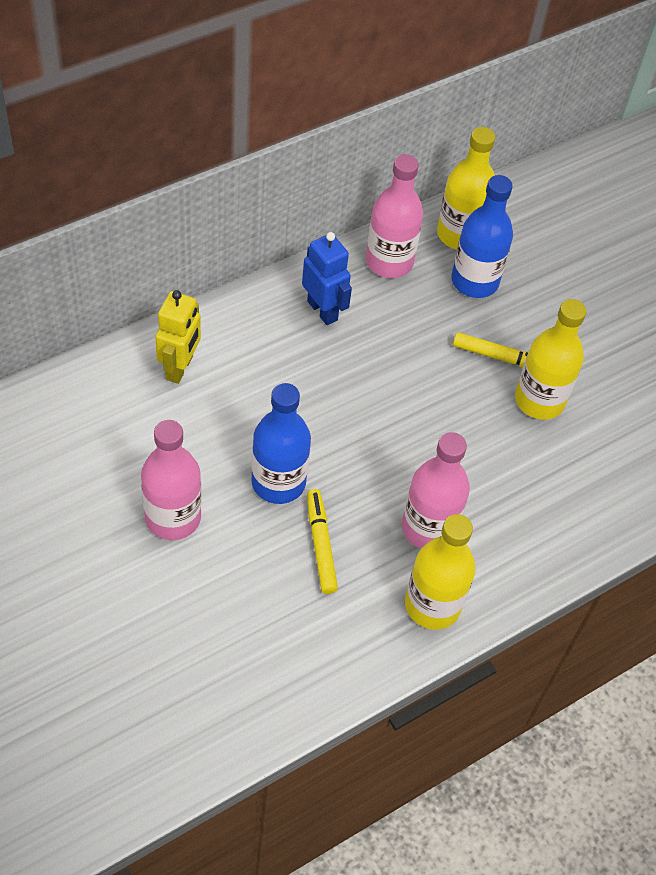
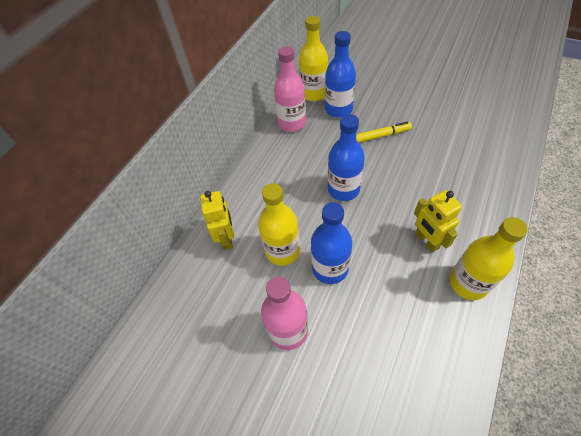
camera: 20 degrees left, 0 degrees up
(320, 545) = (382, 289): yellow marker -> none
(322, 310) = (279, 164): blue robot -> none
(380, 398) = (343, 189): none -> blue bottle
(428, 528) = (426, 241): pink bottle -> yellow robot
(539, 400) = (417, 144): yellow bottle -> yellow bottle (282, 251)

